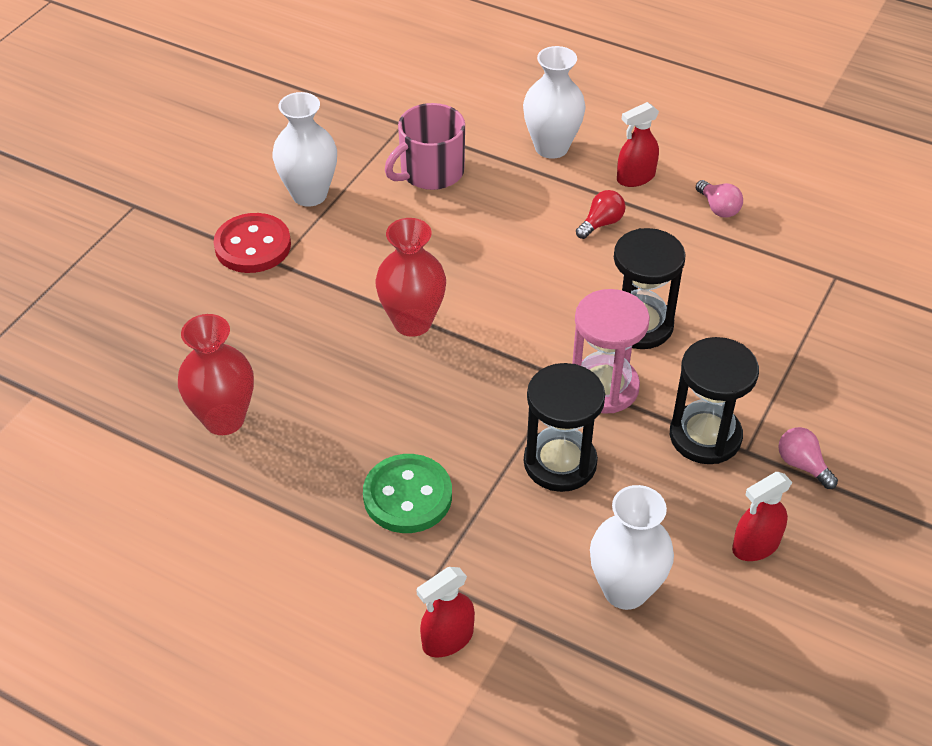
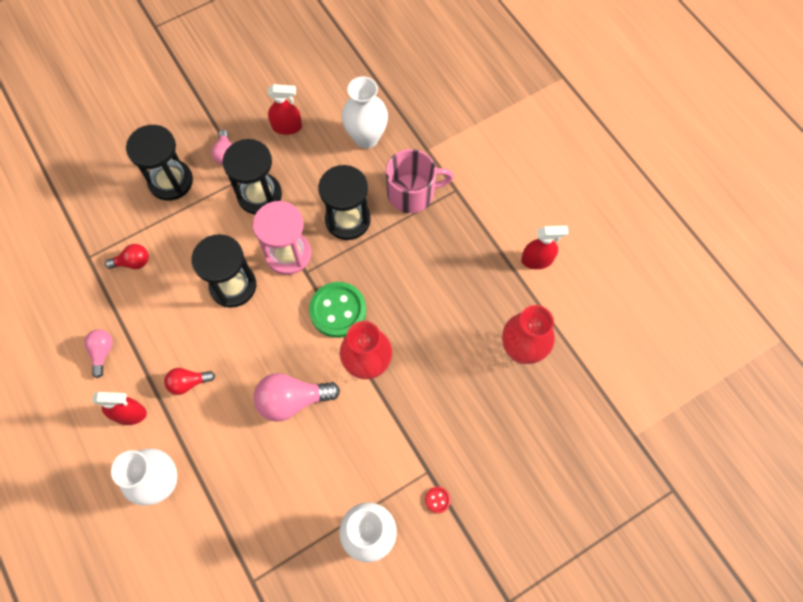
camera: 150 degrees left, 20 degrees up
(253, 246) = (437, 500): red button -> red button, size x0.41
(407, 496) = (442, 242): green button -> green button (338, 310)
(430, 172) = (267, 508): pink mug -> pink mug (412, 193)
(447, 639) = (466, 157): red spray bottle -> red spray bottle (537, 260)
(474, 256) = (292, 400): none -> pink light bulb
(779, 294) = (133, 262): none -> red light bulb
(835, 397) = (171, 181): none -> black hourglass

